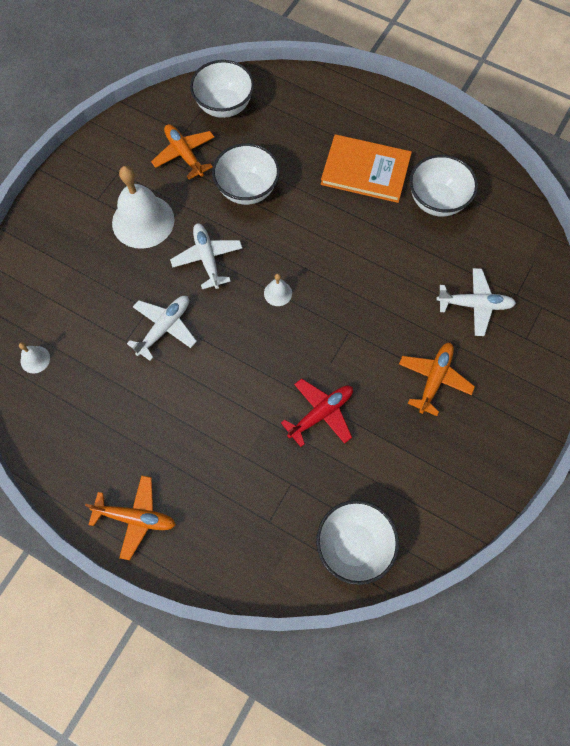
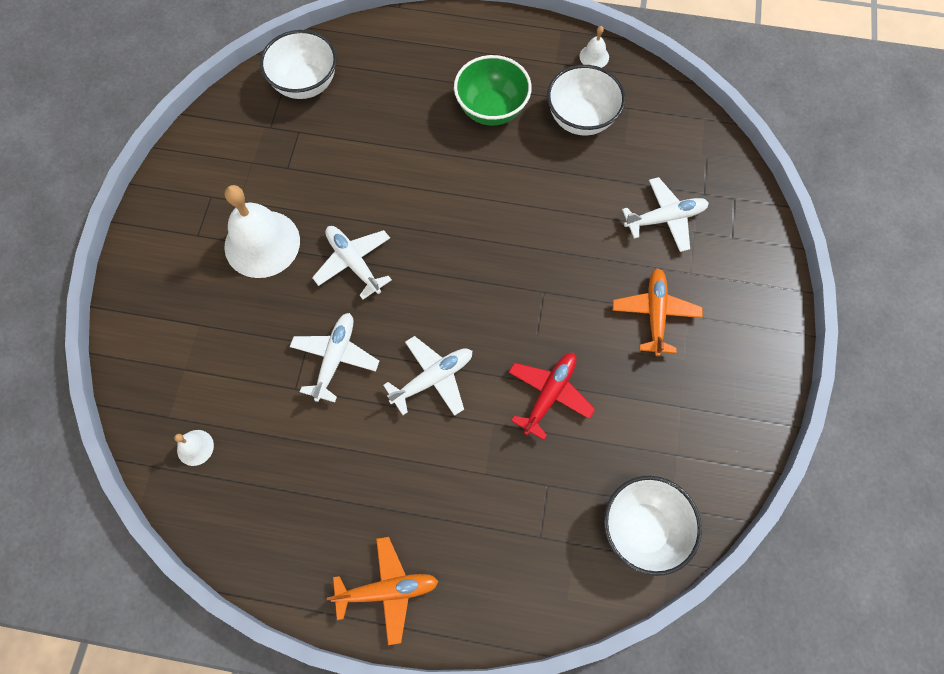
camera: 20 degrees left, 0 degrees up
(184, 154) = (281, 152): orange plane -> none
(234, 369) = (433, 378): none -> white plane
(247, 189) = (368, 170): white bowl -> none
(278, 293) = (448, 276): white bell -> white bell (594, 56)
(365, 171) = (491, 109): orange book -> green bowl

